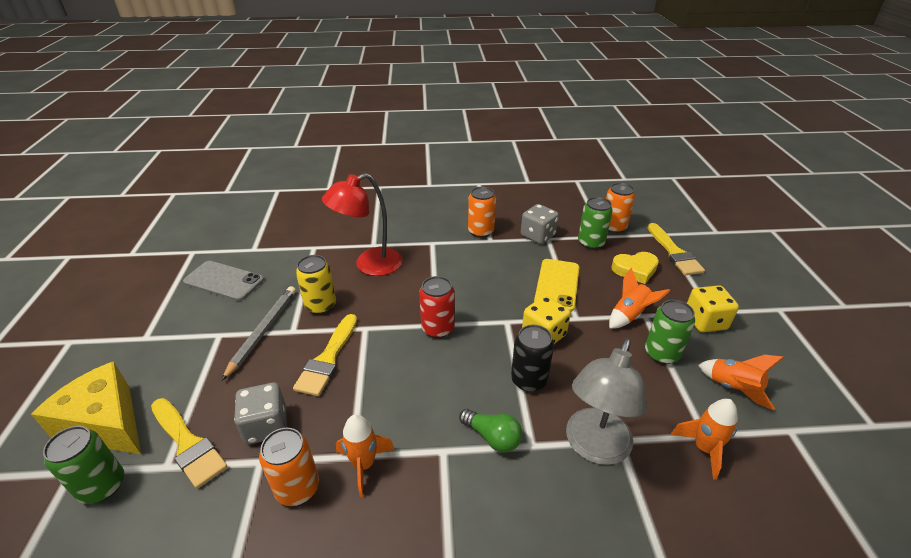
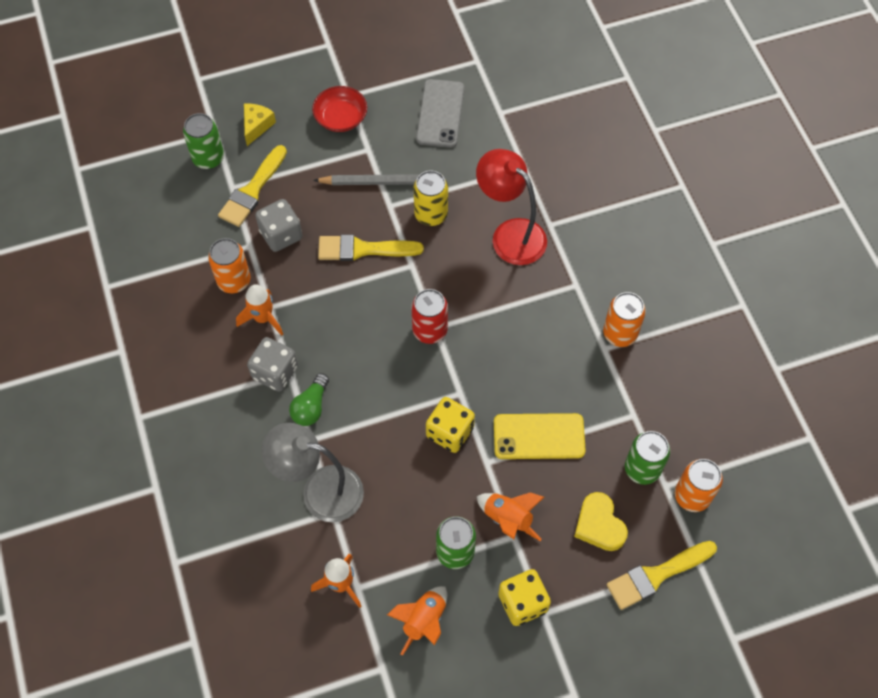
camera: 75 degrees right, 25 degrees up
(106, 423) = (257, 126): yellow cheese -> yellow cheese, size x0.51
(165, 347) = (341, 118): none -> red bowl
(529, 380) = (383, 426): black can -> none
(538, 236) = (635, 402): grey dice -> grey dice (275, 372)

